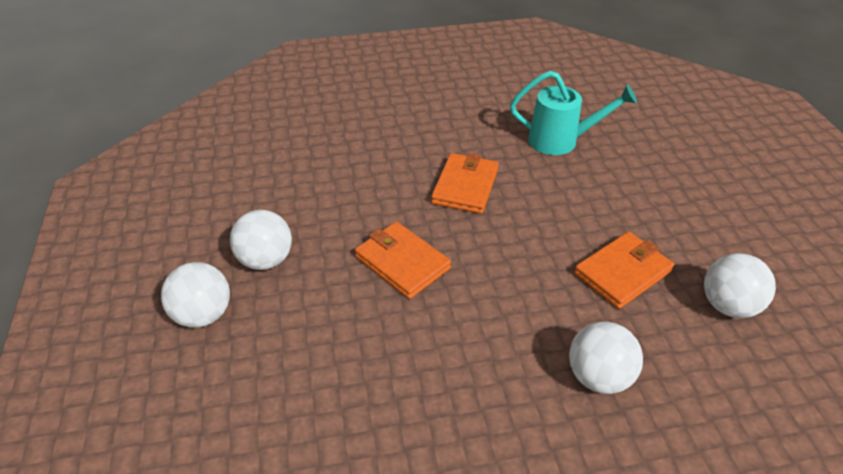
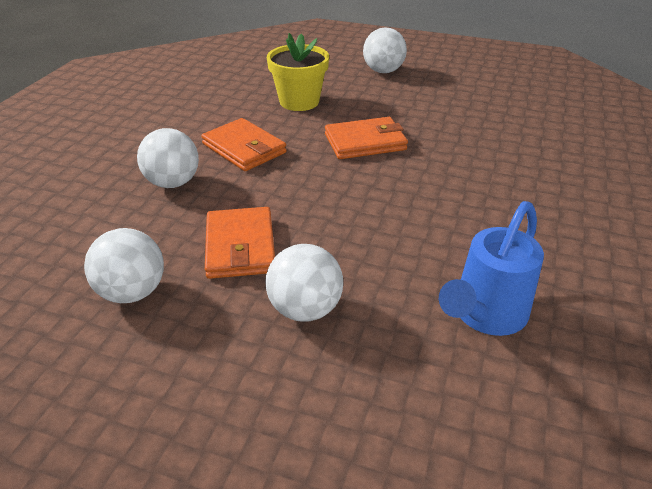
camera: 120 degrees right, 5 degrees down
(266, 260) = (416, 95): white ball -> white ball (305, 309)
(345, 362) = (299, 101): none -> yellow flower pot
(465, 186) = (440, 204): orange wallet -> orange wallet (244, 148)
(561, 141) = (485, 315): turquoise watering can -> blue watering can

